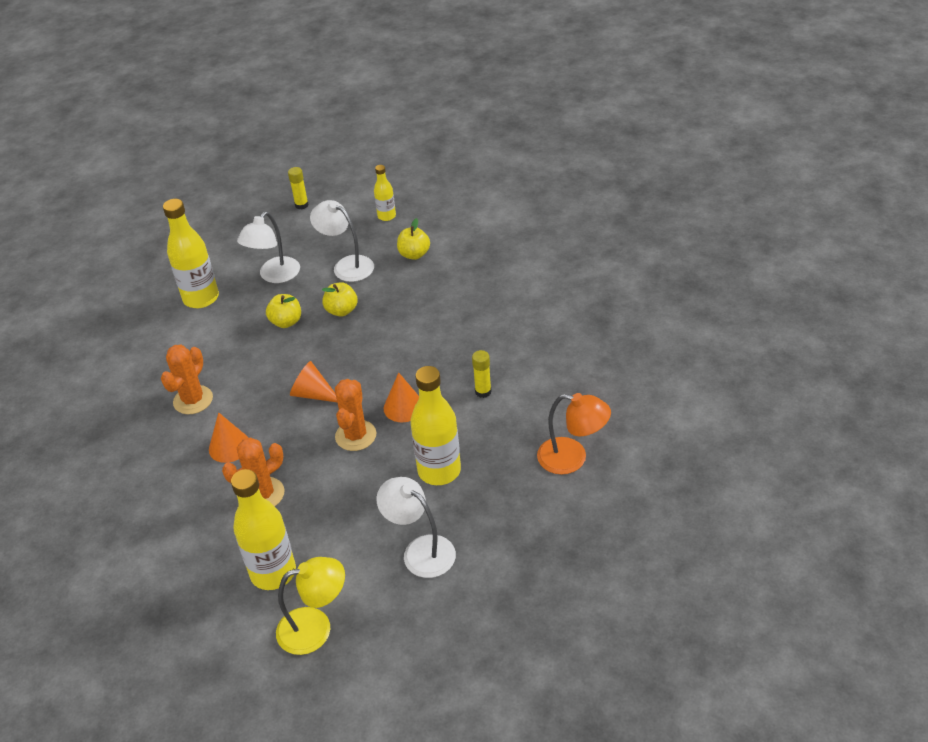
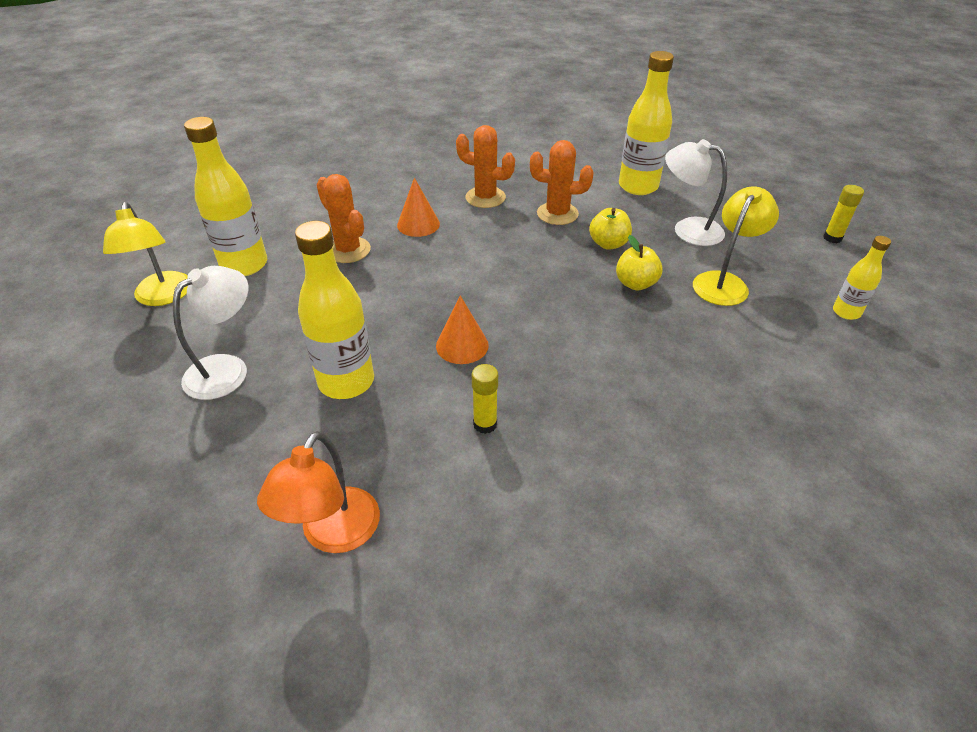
camera: 85 degrees right, 0 degrees up
(313, 394) = (489, 272): orange cone -> none
(347, 265) = (724, 282): white lamp -> yellow lamp
(355, 435) = (419, 308): orange cactus -> orange cactus (557, 214)
(414, 254) = (769, 343): yellow apple -> none

